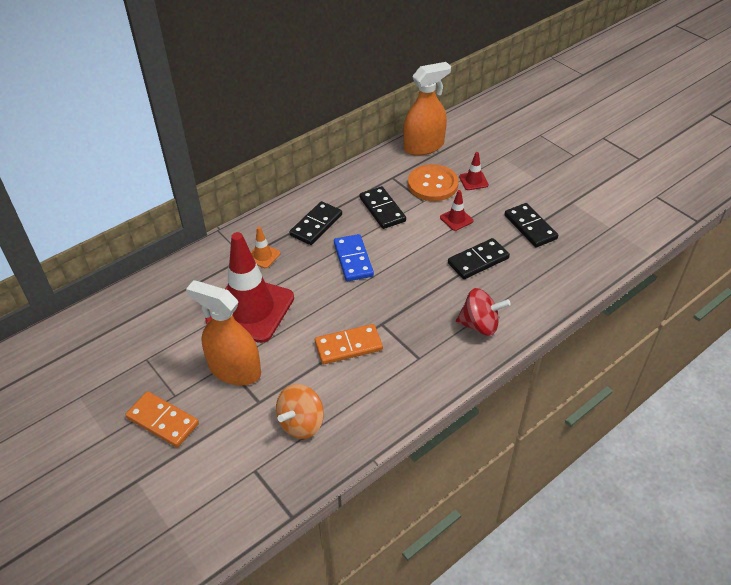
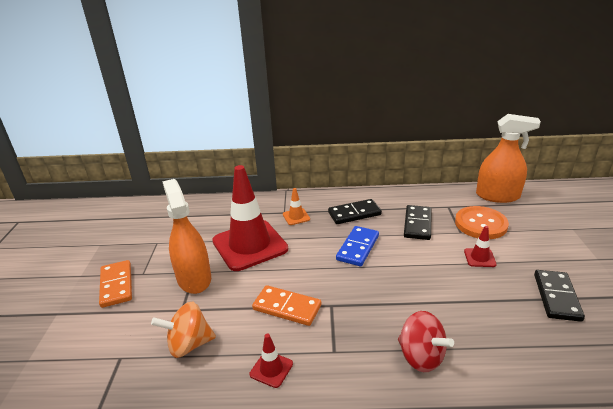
camera: 40 degrees right, 15 degrees down
(473, 181) = (524, 236): red traffic cone -> red traffic cone (271, 369)
(478, 260) = (471, 300): black domino -> none

